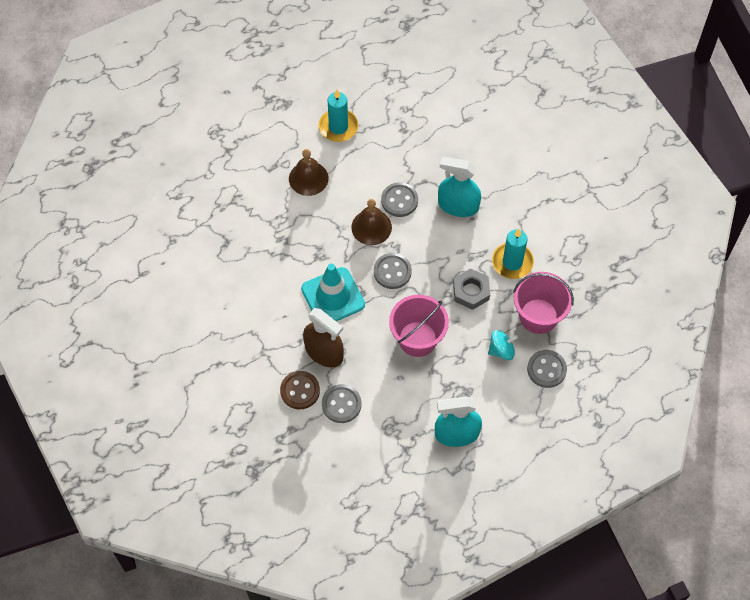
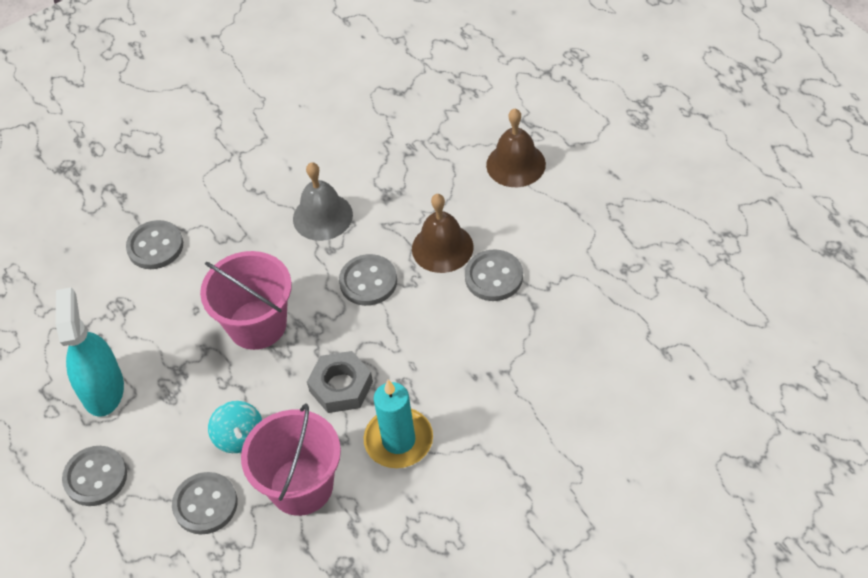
camera: 90 degrees right, 10 degrees down
(300, 391) = (177, 199): brown button -> none
(324, 352) = (235, 217): brown spray bottle -> none
(333, 296) = (322, 216): turquoise traffic cone -> grey bell
(338, 127) = (613, 187): turquoise candle -> none
(458, 205) = (496, 355): turquoise spray bottle -> none
(522, 434) = (95, 477): none -> grey button

